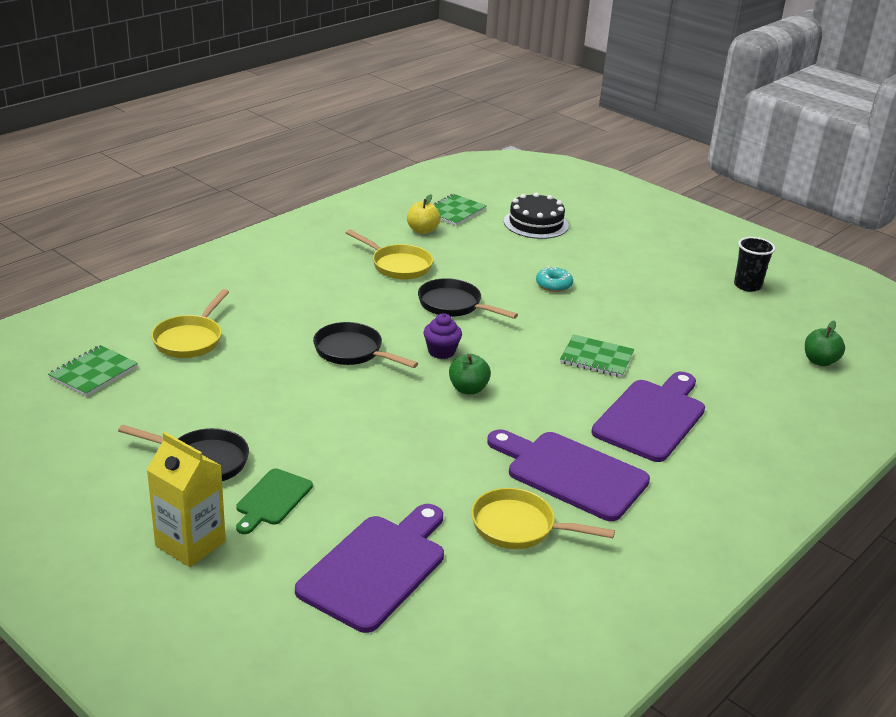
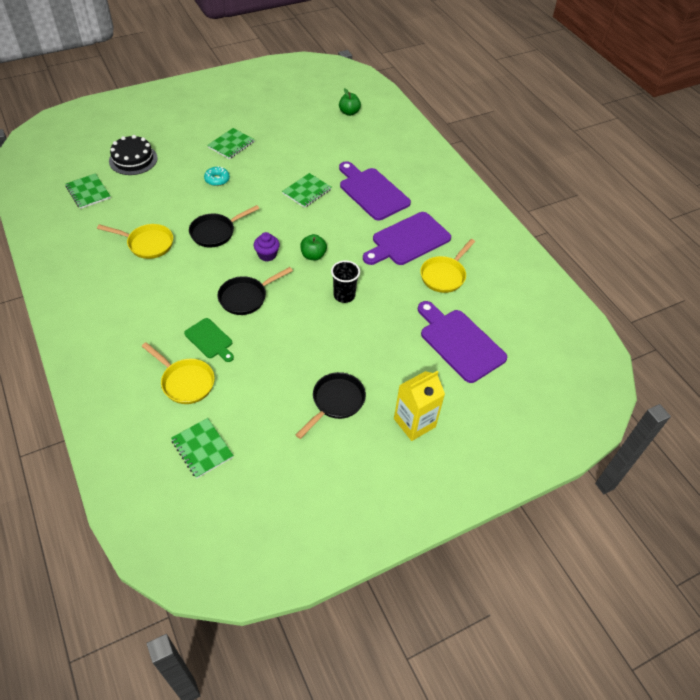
camera: 70 degrees left, 20 degrees up
(272, 499) = (386, 375): green cutting board -> green cutting board (210, 340)
(398, 265) = (147, 244): yellow pan -> yellow pan turned 45 degrees clockwise
(422, 230) = (105, 217): yellow apple -> none
(633, 280) = (231, 144): none -> green notebook
(747, 285) = (263, 104): black cup -> black cup (344, 295)

